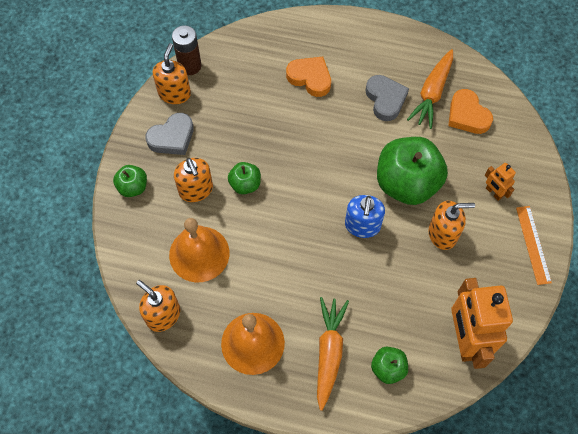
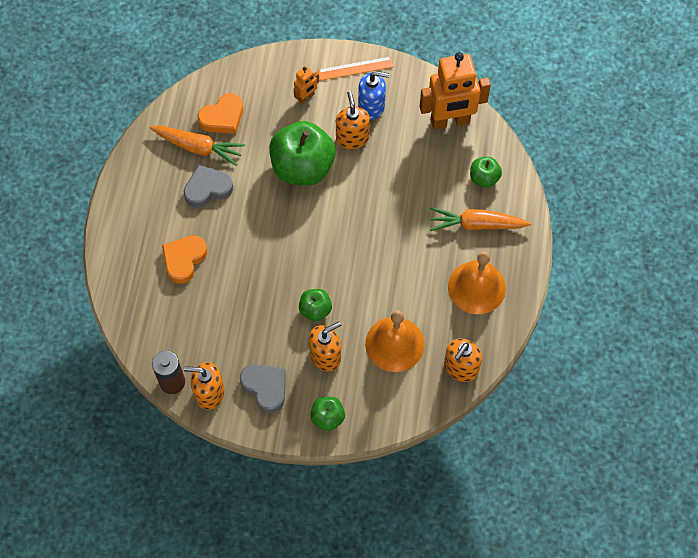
camera: 95 degrees left, 0 degrees up
(362, 225) = (350, 203): blue soap dispenser -> blue soap dispenser (371, 106)

